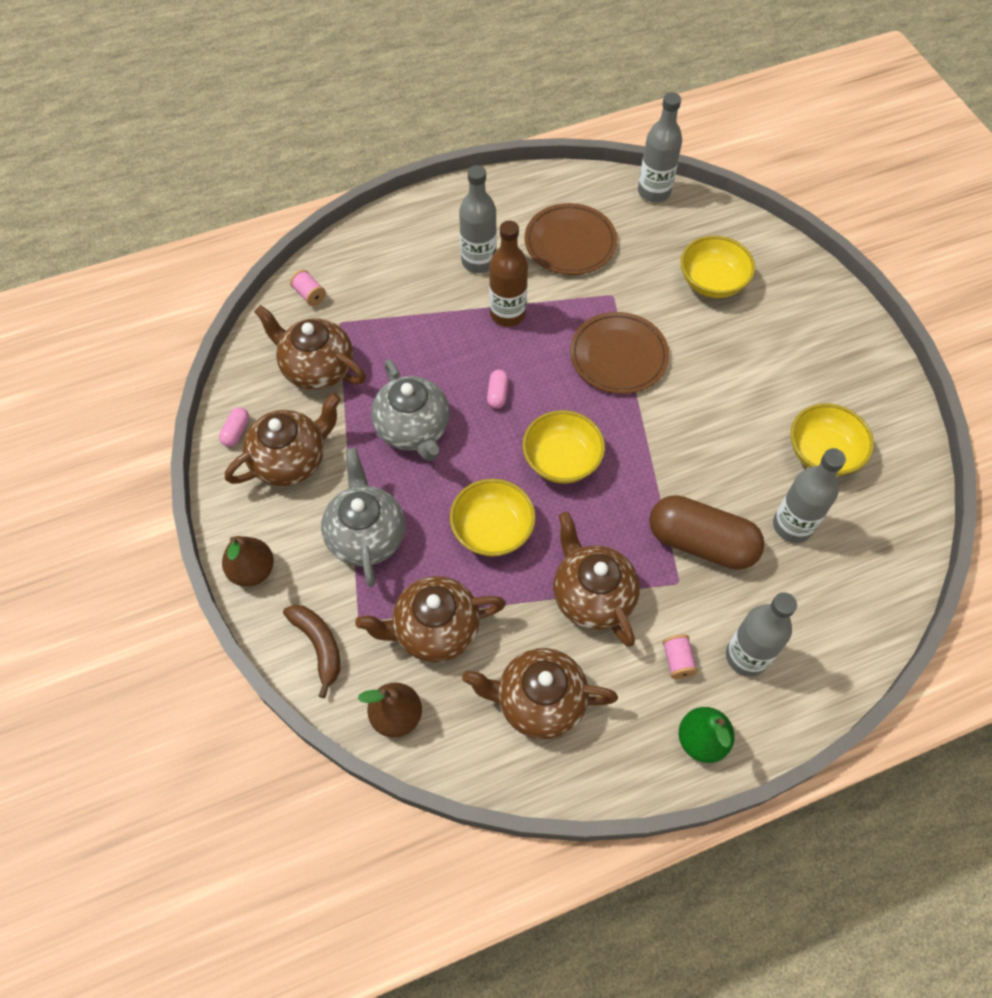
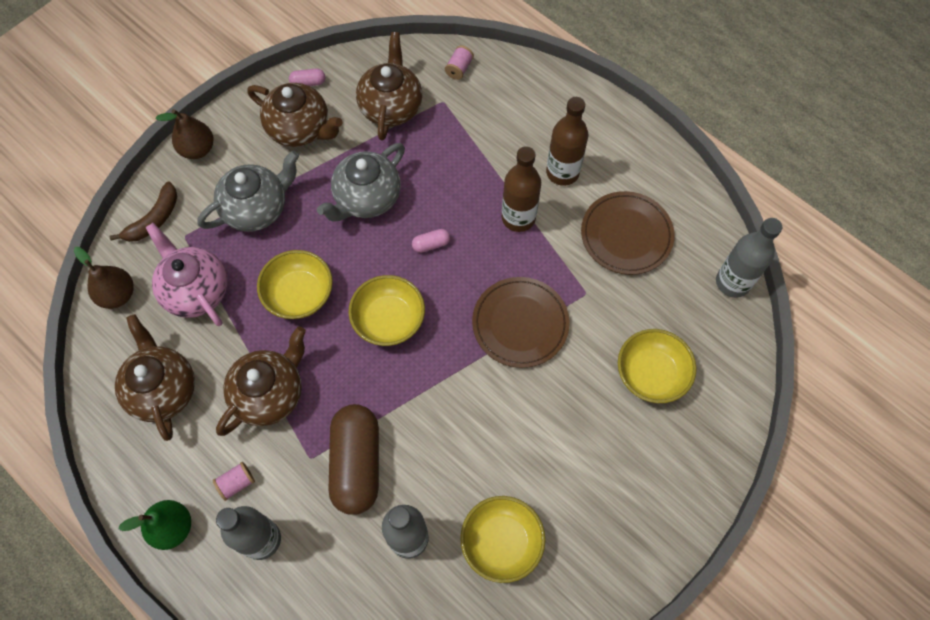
camera: 65 degrees right, 5 degrees up
(435, 630) = (196, 290): brown teapot -> pink teapot
(478, 261) = (562, 172): grey bottle -> brown bottle

